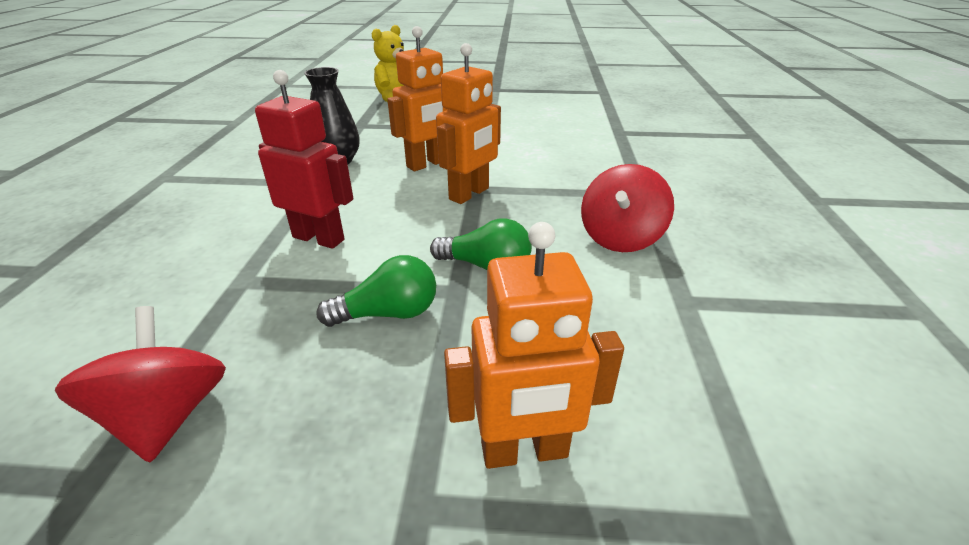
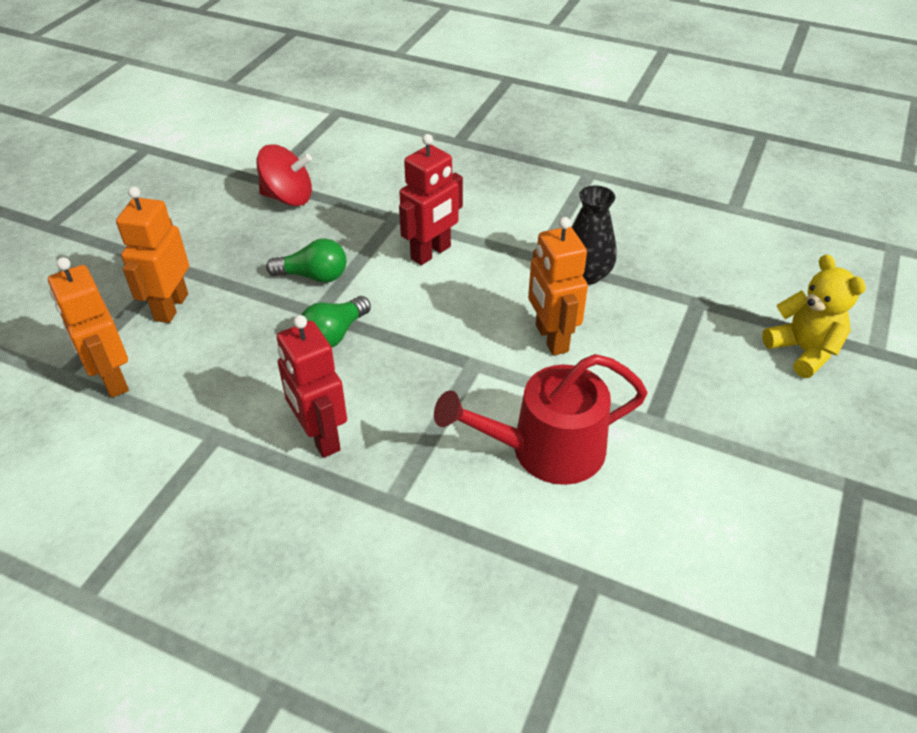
camera: 110 degrees right, 10 degrees up
(388, 313) = (313, 276): green light bulb -> green light bulb turned 90 degrees counterclockwise
(469, 194) = (463, 355): orange robot -> orange robot (112, 379)
(540, 152) = (547, 449): none -> red watering can
(620, 238) = (320, 437): red spinning top -> red robot

